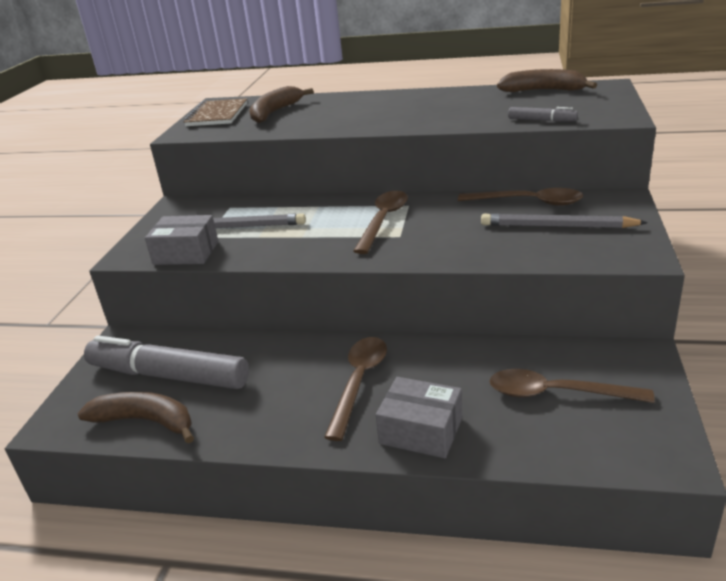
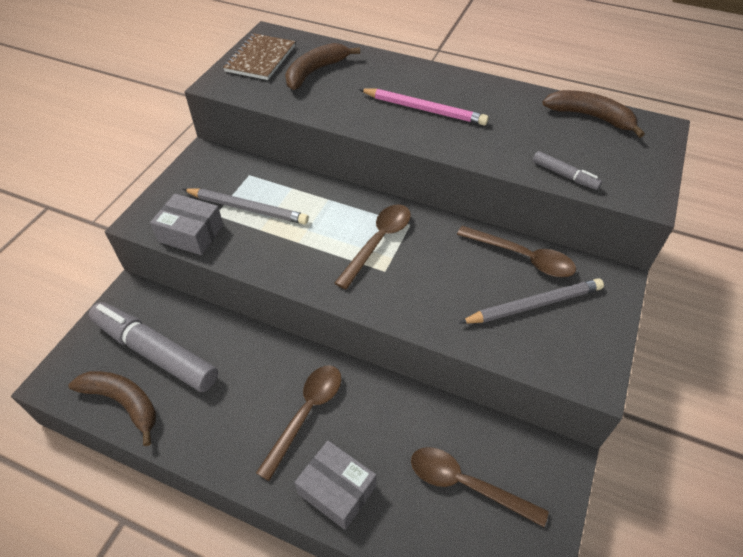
camera: 10 degrees right, 20 degrees up
(391, 112) = (424, 109): none -> pink pencil
(557, 226) = (534, 304): grey pencil -> grey pencil turned 135 degrees clockwise

